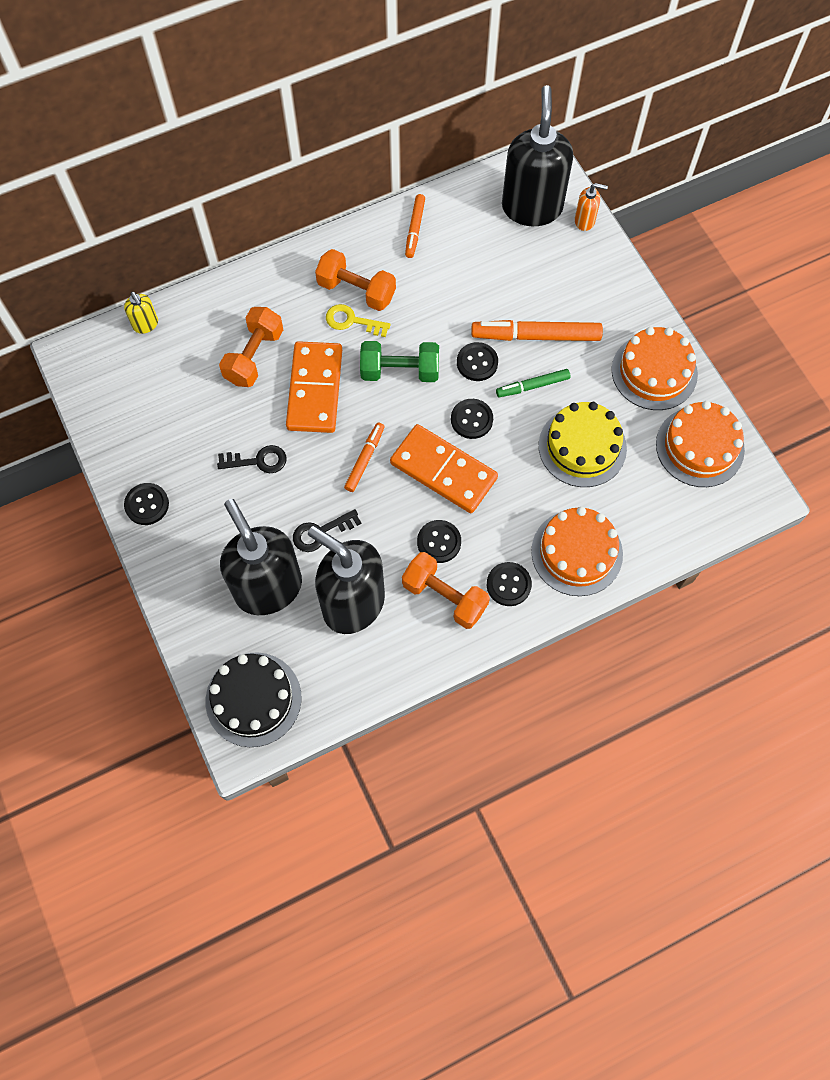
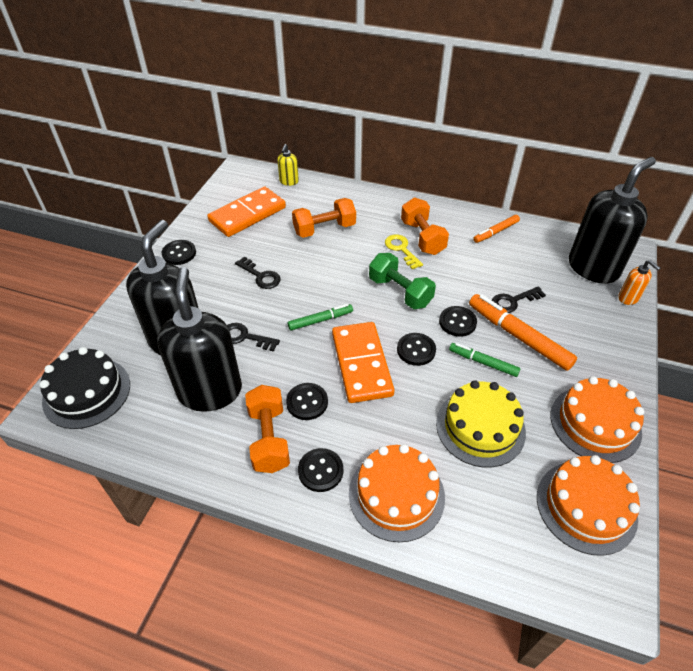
camera: 45 degrees right, 20 degrees down
(314, 389) = (337, 266): orange domino -> orange domino (247, 214)
(365, 459) = (320, 320): orange marker -> green marker
(500, 301) = (513, 301): none -> black key

